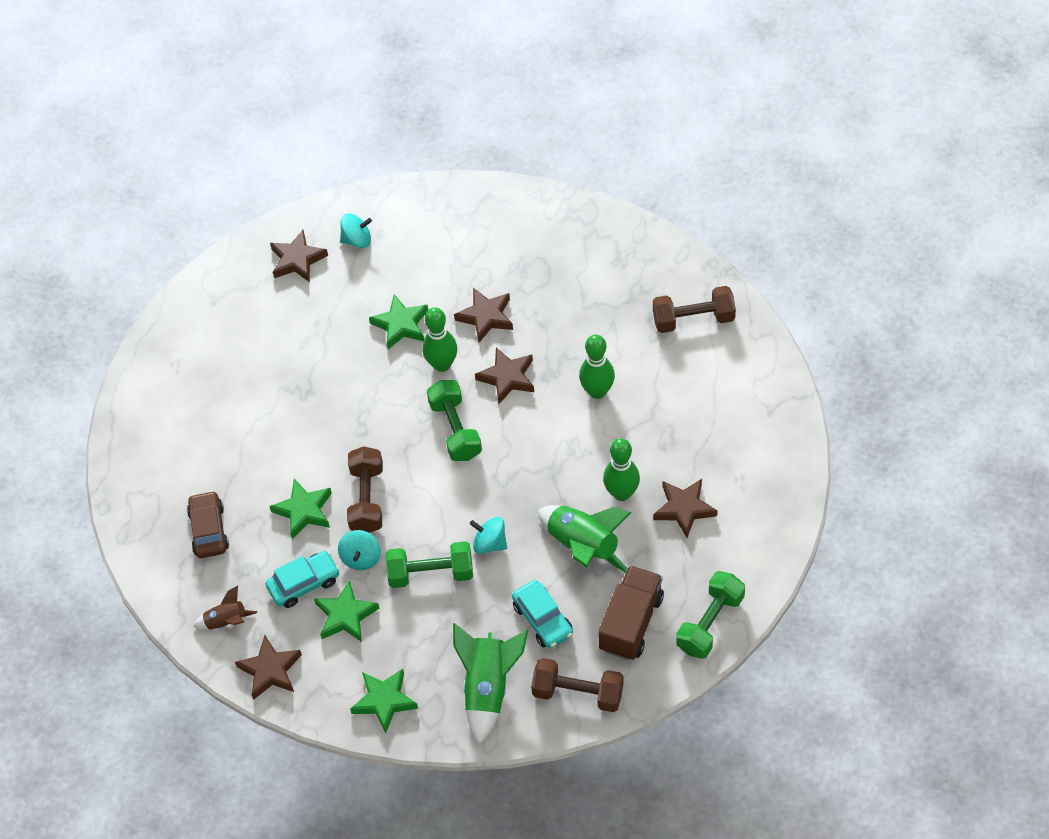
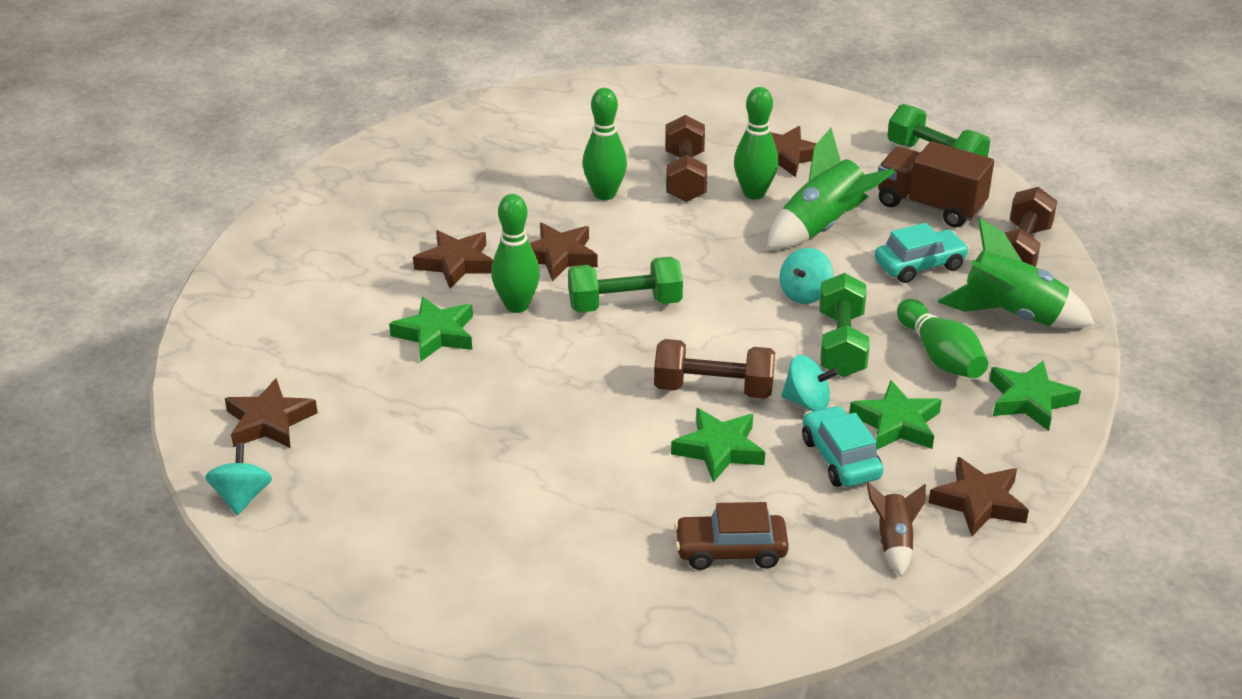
camera: 85 degrees left, 20 degrees down
(357, 240) = (266, 361): turquoise spinning top -> turquoise spinning top (242, 497)
(427, 639) = (940, 356): none -> green bowling pin
(693, 319) = (529, 121): brown dumbbell -> brown dumbbell (685, 177)

